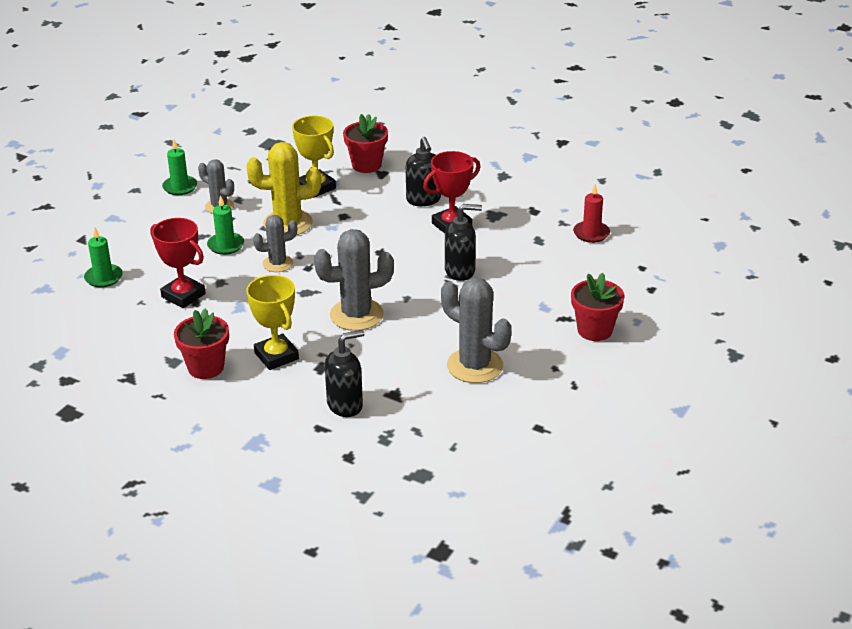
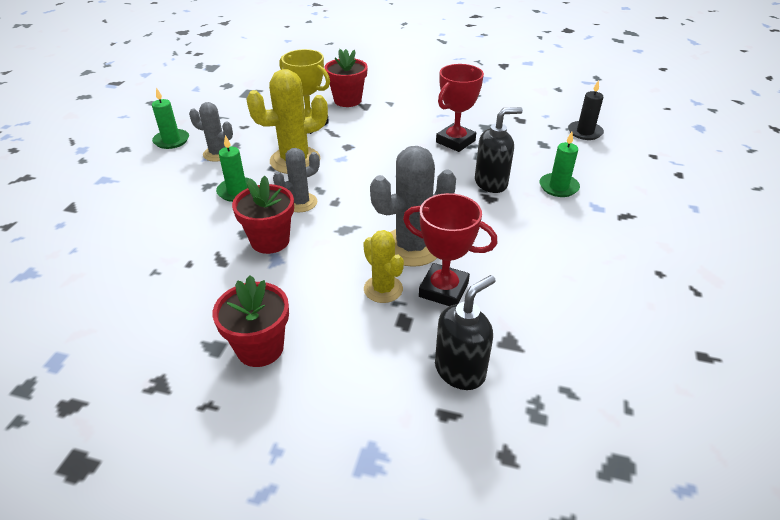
camera: 15 degrees left, 5 degrees up
(103, 278) = (102, 248): green candle -> green candle (558, 187)
(183, 295) = (205, 255): red trophy -> red trophy (443, 289)
(276, 356) = (344, 315): yellow trophy -> none
(316, 343) = (383, 289): none -> yellow cactus
(423, 200) = (416, 123): black soap dispenser -> none
(475, 366) = (576, 286): grey cactus -> none
(591, 233) = (585, 132): red candle -> black candle
(594, 330) = (664, 224): red flower pot -> red flower pot (270, 241)

